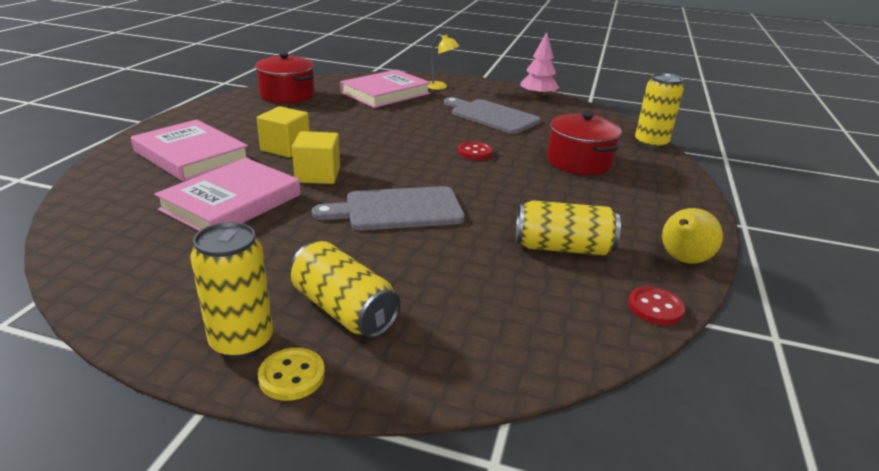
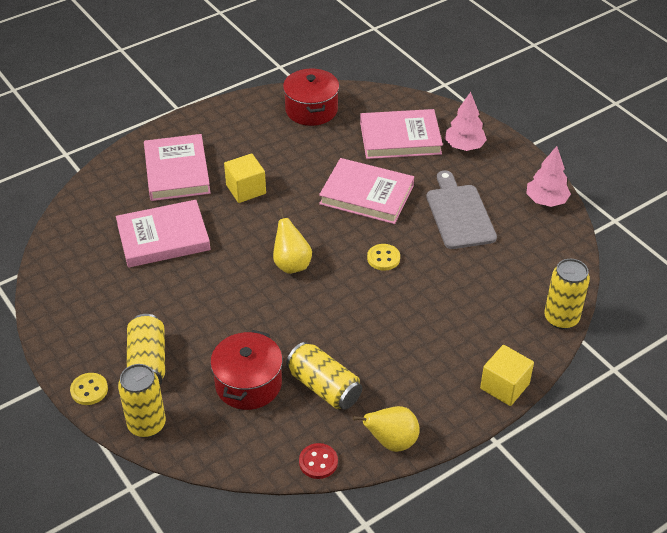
camera: 40 degrees right, 15 degrees up
(242, 342) = (84, 356): yellow can -> yellow can (147, 425)
(318, 175) = (240, 233): yellow cube -> yellow cube (504, 386)
(398, 209) = (257, 296): grey cutting board -> none
(400, 179) = (291, 264): none -> yellow pear
(404, 124) = (366, 195): none -> pink book
(440, 87) = (464, 146): yellow lamp -> pink tree
(475, 152) = (383, 258): red button -> yellow button
(579, 162) = (457, 310): red pot -> red pot (248, 384)

